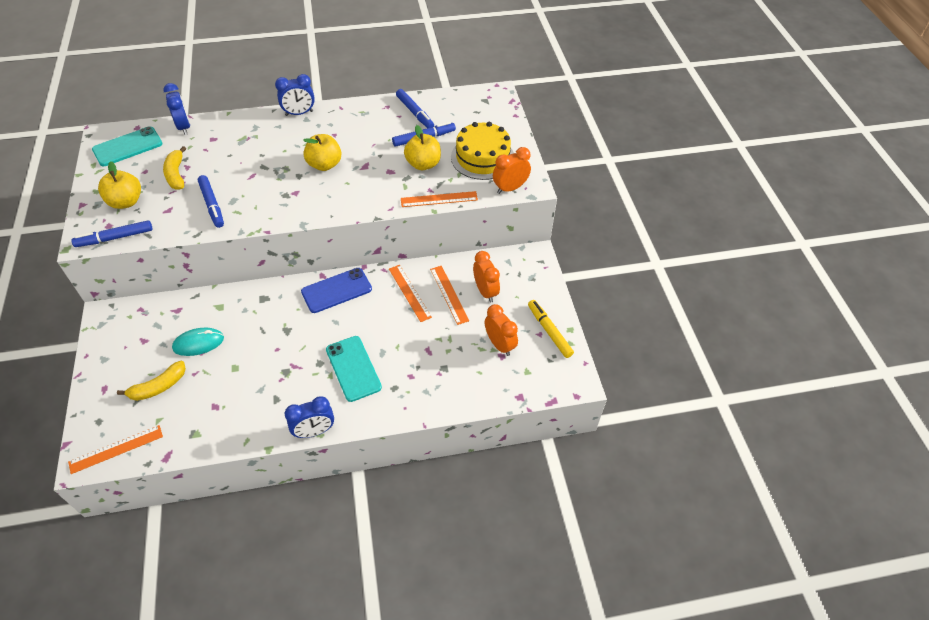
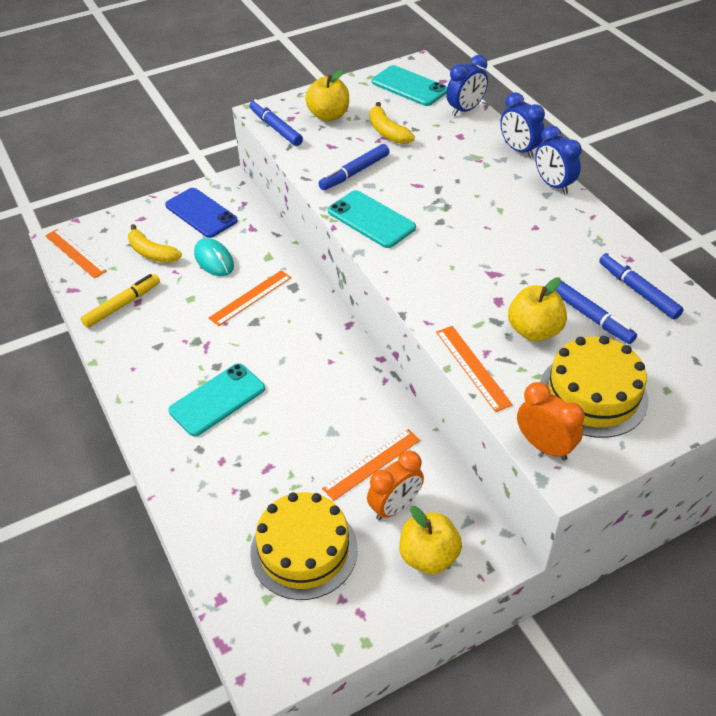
camera: 75 degrees right, 5 degrees down
(176, 174) = (387, 132): yellow banana -> yellow banana turned 90 degrees counterclockwise
(272, 209) = (371, 219): none -> turquoise phone
(314, 431) = (122, 393): blue clock -> blue clock (518, 150)
(324, 165) = (473, 237): yellow apple -> yellow apple (428, 556)
(336, 290) = (330, 345): blue phone -> blue phone (201, 213)
(409, 292) = (357, 419): orange ruler -> orange ruler (250, 297)
(415, 113) = (638, 291): blue marker -> blue marker turned 105 degrees clockwise
(499, 345) = (304, 550): orange clock -> yellow cake
(549, 331) = (351, 612): yellow marker -> yellow marker (122, 305)

